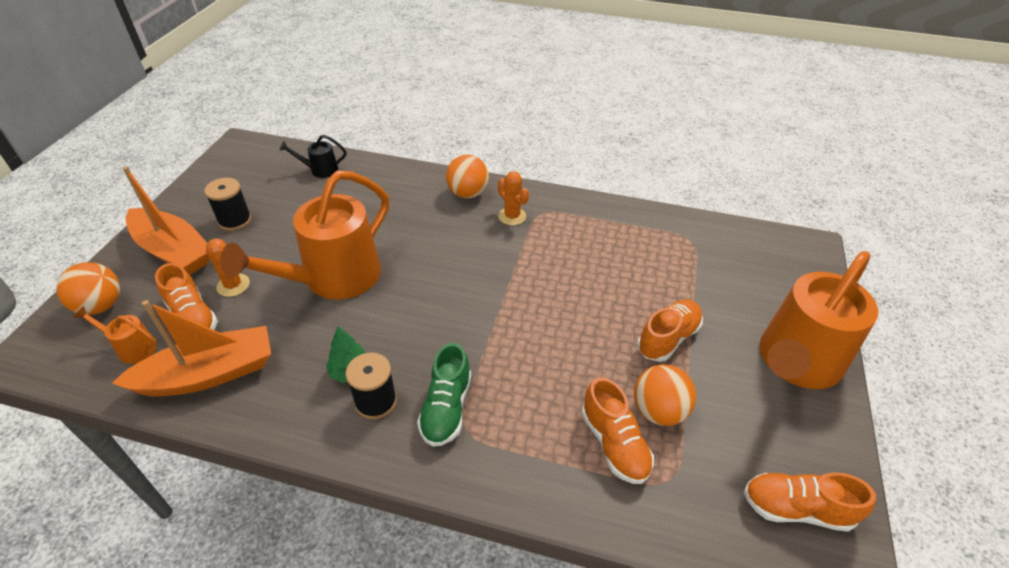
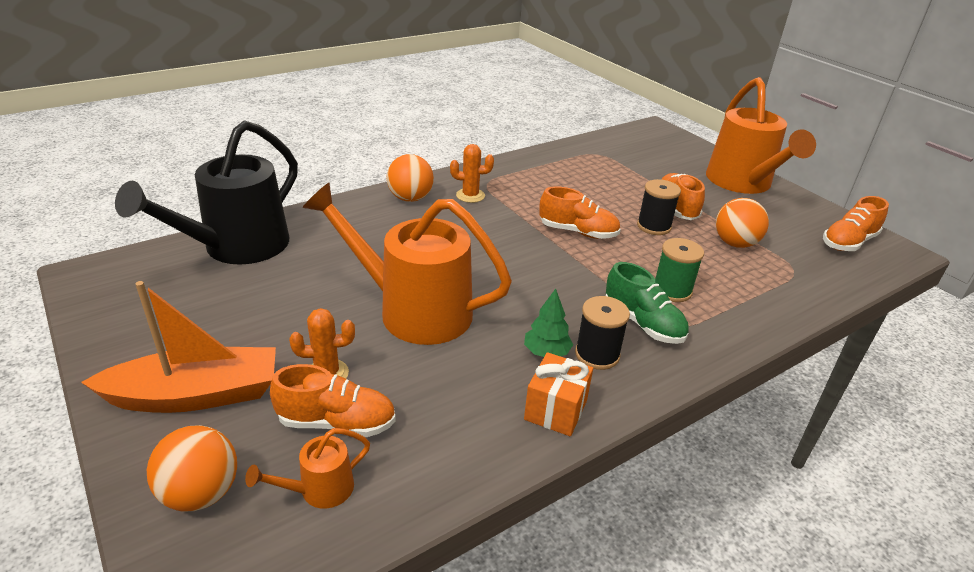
camera: 50 degrees left, 10 degrees down
(209, 374) = (440, 443): orange boat -> none
(235, 220) = (220, 331): black spool -> black spool (654, 226)
(288, 413) = (555, 410): none -> orange gift
(320, 170) = (236, 248): black watering can -> black watering can, size x2.36
(333, 279) = (413, 310): orange watering can -> orange watering can turned 120 degrees clockwise
(518, 403) = (672, 290): none -> green spool
(614, 443) = (747, 273): orange shoe -> orange shoe (578, 232)

